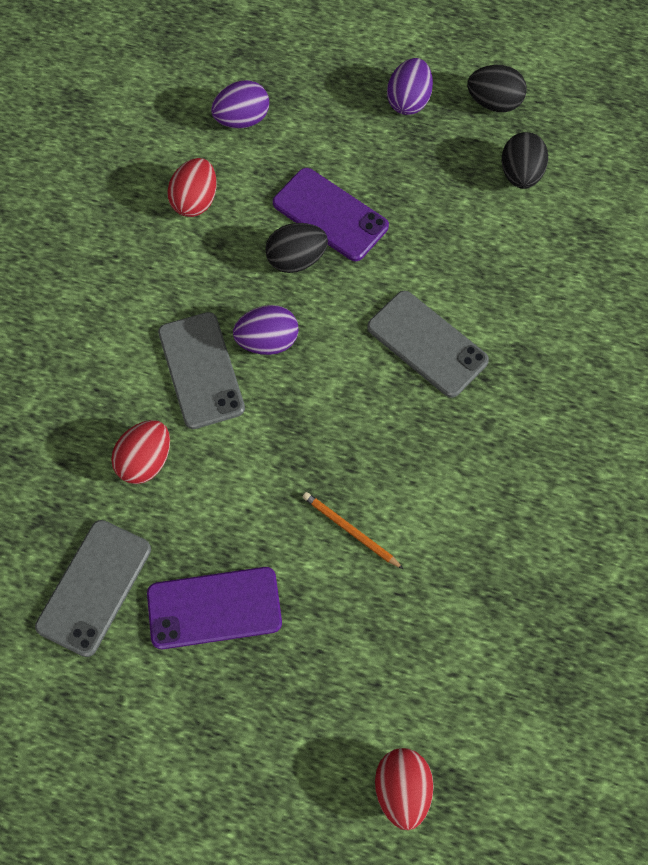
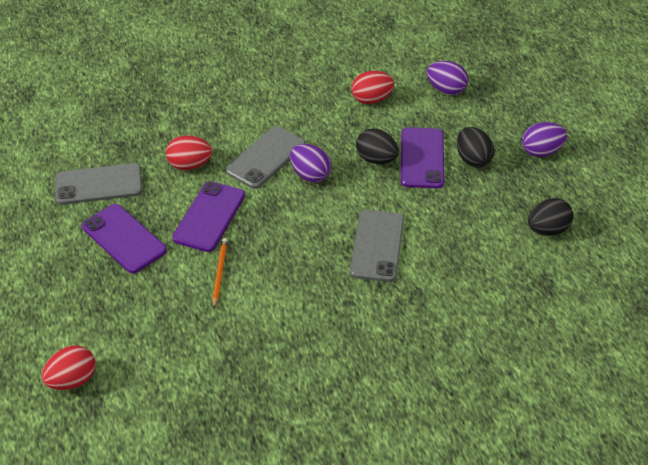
camera: 55 degrees right, 20 degrees down
(251, 489) = (209, 217): none -> purple phone
(494, 103) = (587, 191): black egg -> black egg (473, 159)

